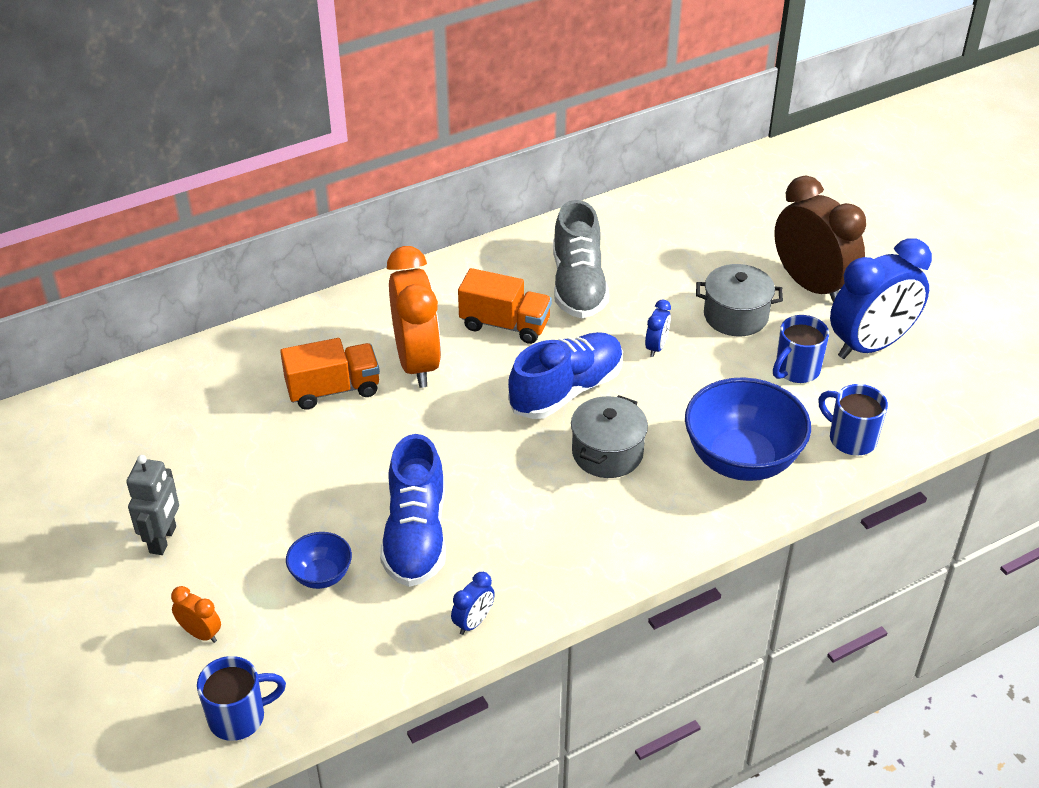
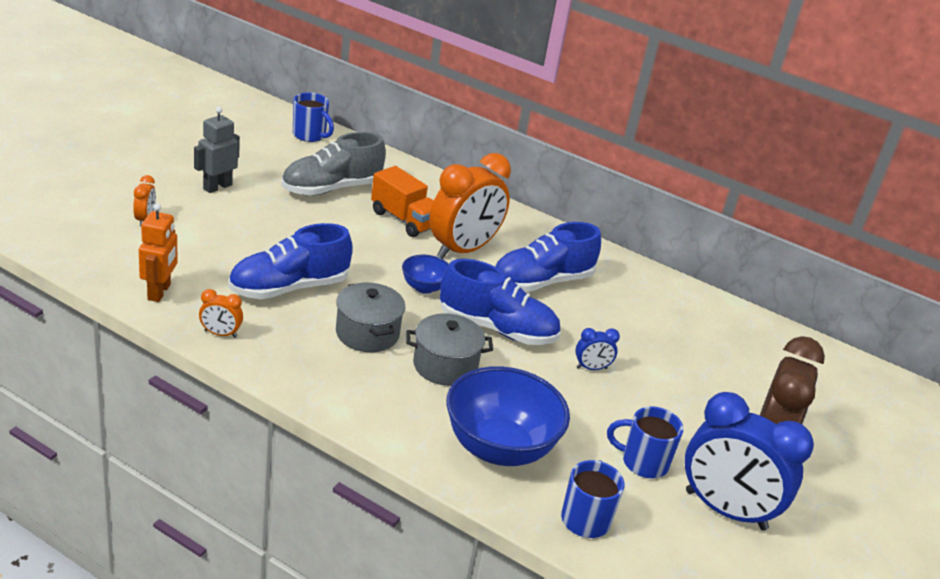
camera: 55 degrees right, 10 degrees down
(163, 539) = (217, 187): grey robot -> grey robot turned 150 degrees clockwise
(239, 717) = (81, 251): blue mug -> blue mug (310, 135)
(321, 575) = (224, 255): blue bowl -> blue bowl (424, 287)
(366, 658) = (159, 292): none -> orange robot
(473, 622) = (220, 334): blue clock -> orange clock
(505, 324) = (541, 282): orange truck -> blue shoe
(578, 285) = (622, 310): grey shoe -> grey shoe (331, 188)
(735, 316) = (676, 409): grey pot -> grey pot (367, 333)

